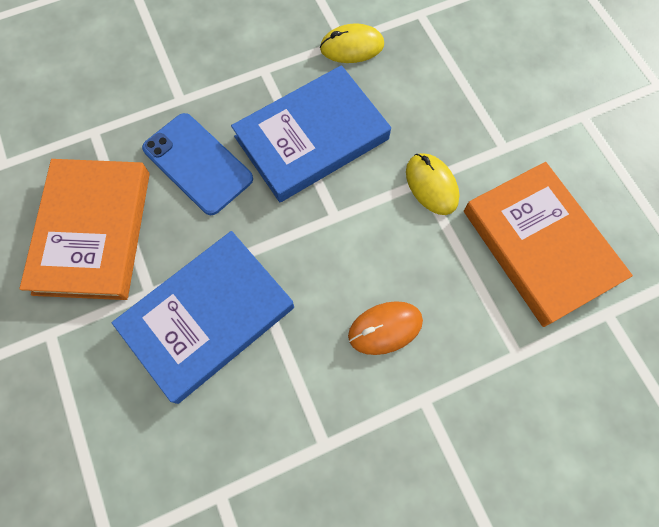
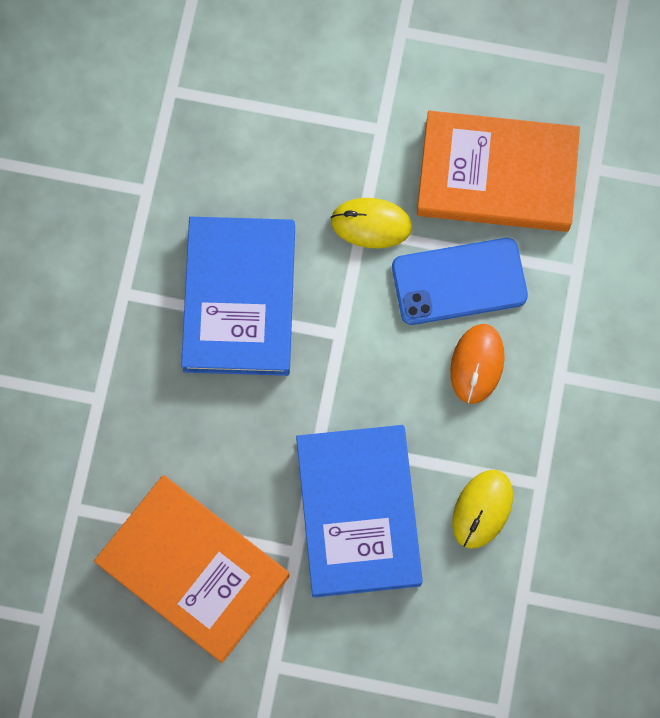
camera: 55 degrees left, 5 degrees up
(198, 164) = (188, 426): blue phone -> blue phone (459, 281)
(352, 47) = (161, 187): yellow mouse -> yellow mouse (482, 509)

